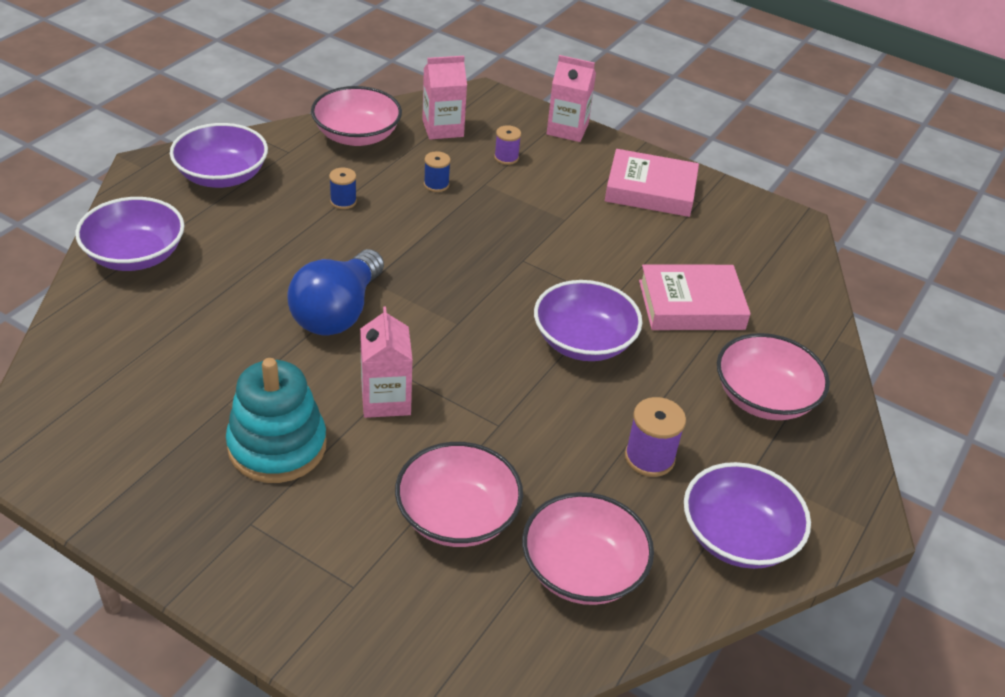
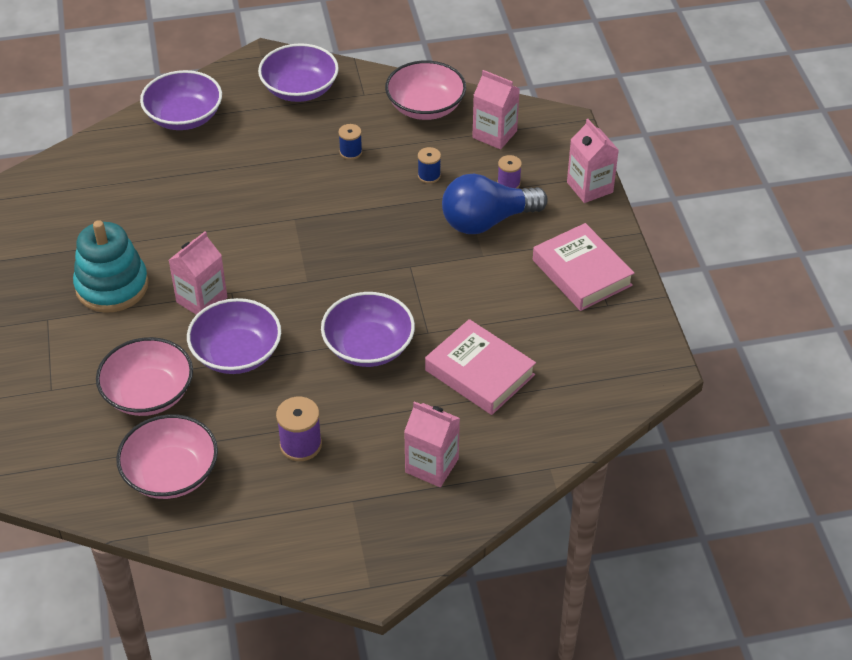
camera: 50 degrees right, 5 degrees up
(337, 312) = (247, 227): blue light bulb -> blue light bulb (487, 221)
(738, 536) = (282, 528): purple bowl -> purple bowl (236, 353)
(764, 397) = (432, 465): pink bowl -> pink carton

